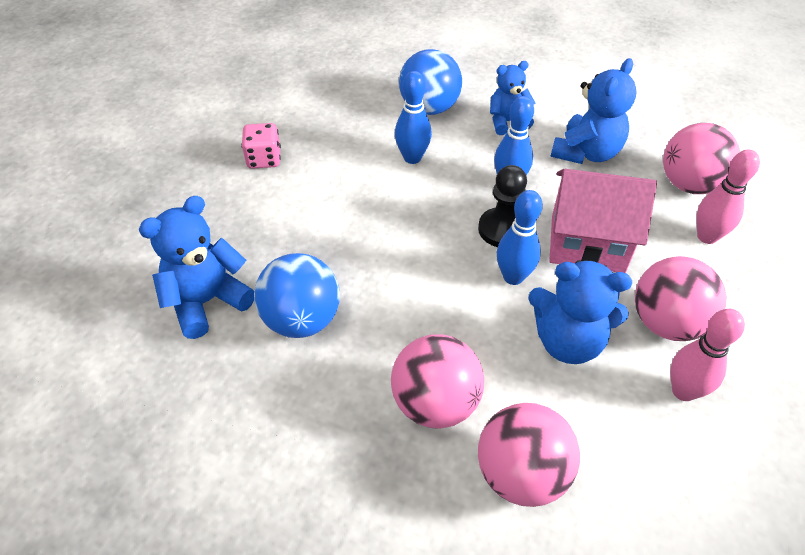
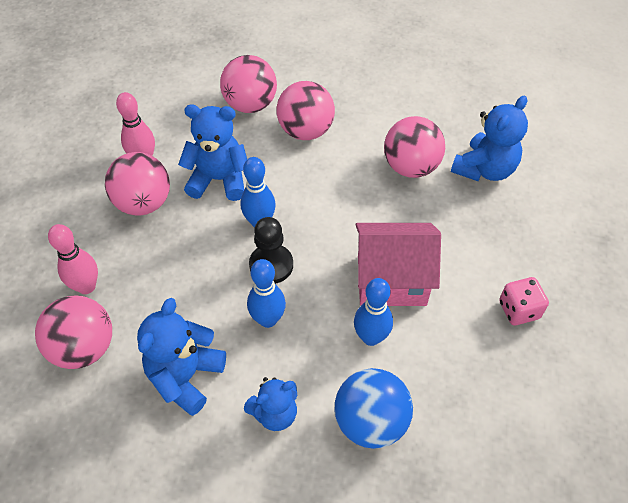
camera: 170 degrees right, 5 degrees up
(302, 320) = (410, 167): blue ball -> pink ball
(587, 244) = (196, 262): pink house -> pink house (391, 280)

